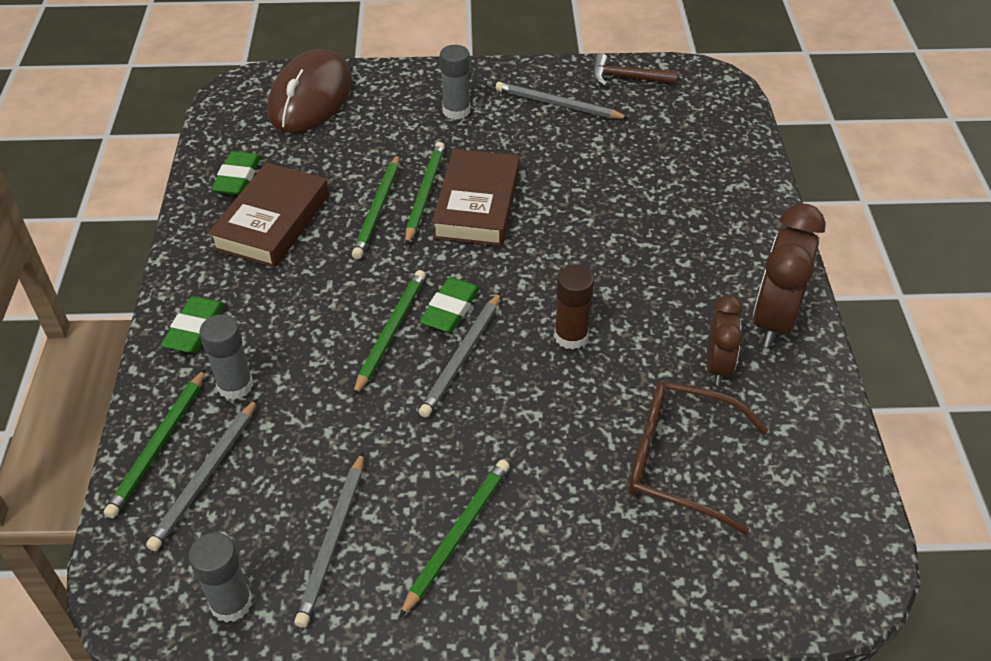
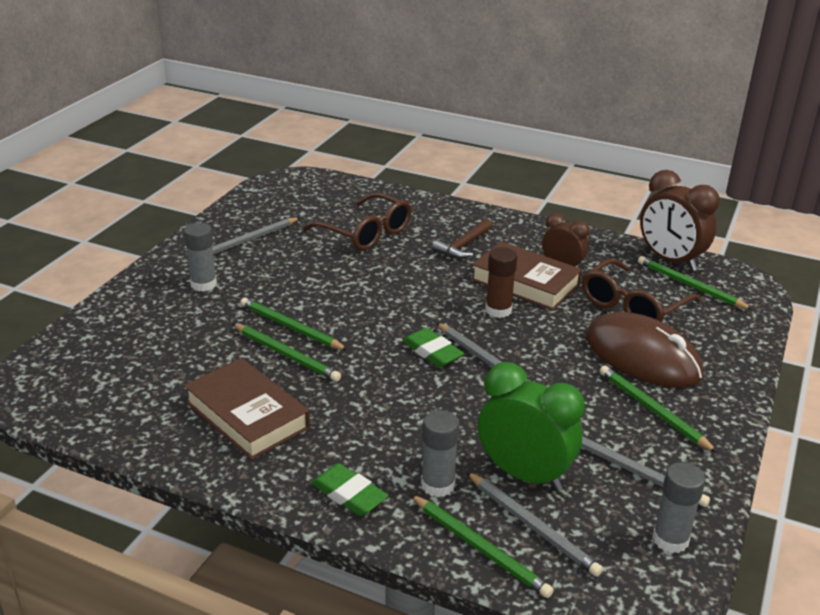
camera: 65 degrees left, 15 degrees down
(237, 177) = (162, 421): green eraser -> none
(281, 448) = (524, 475): none -> green clock
(310, 97) = (93, 350): brown mouse -> brown mouse (642, 356)
(390, 332) = (435, 386): green pencil -> green pencil (690, 286)
(477, 205) = (327, 307): brown book -> brown book (525, 282)
(627, 78) = (251, 206): brown hammer -> brown hammer (463, 246)
(647, 177) = (366, 233): none -> brown glasses
(773, 320) = (537, 236): brown clock -> brown clock (670, 260)

